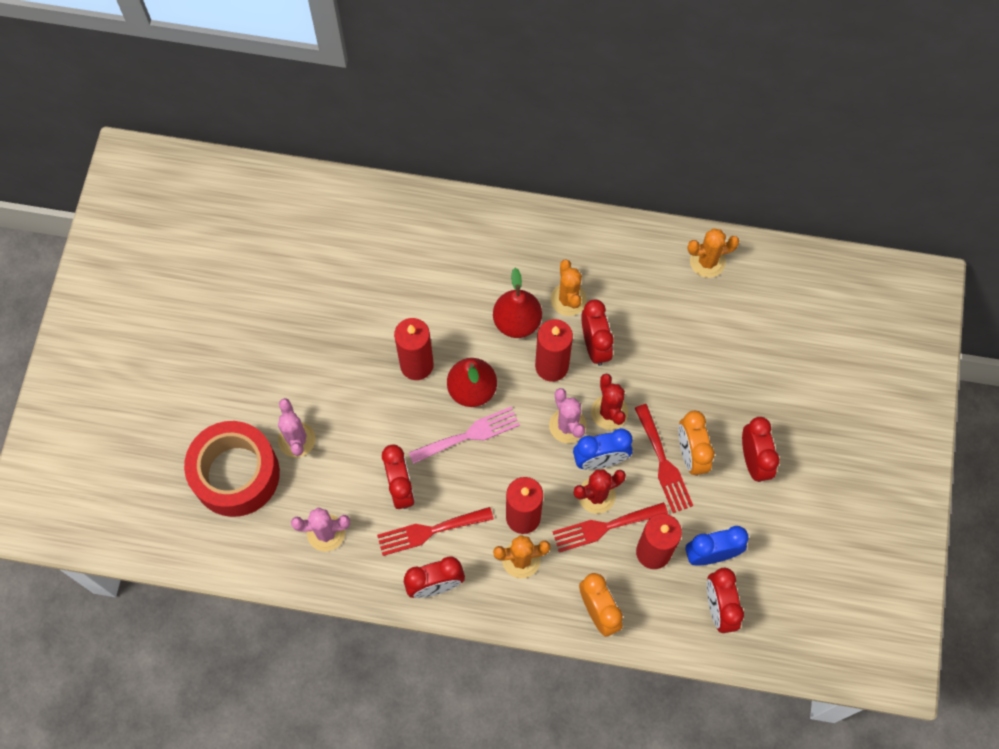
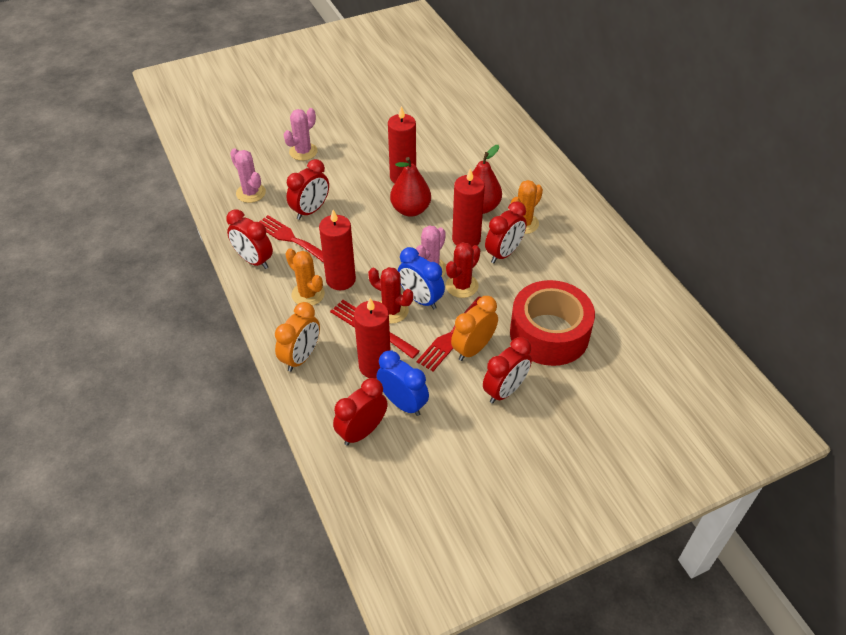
camera: 55 degrees right, 20 degrees down
(236, 474) = (258, 139): red tape -> red tape (549, 333)
(469, 435) = (377, 224): pink fork -> none
(707, 261) = (633, 281): orange cactus -> none

